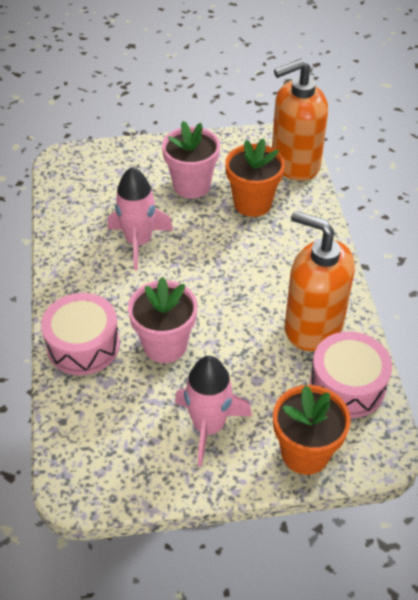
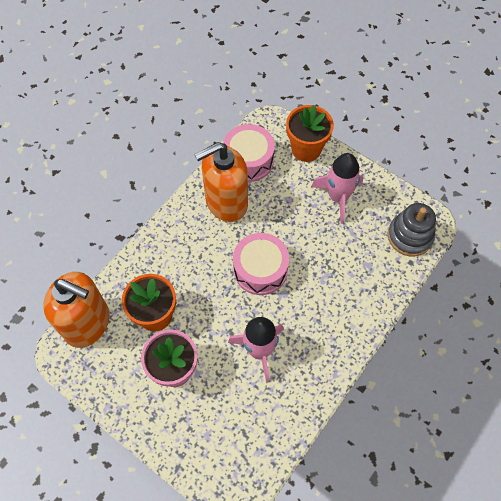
camera: 135 degrees left, 15 degrees up
(83, 345) = (361, 300): pink drum -> pink drum (260, 269)
(87, 449) = (409, 236): none -> grey stacking toy
(165, 345) = (316, 260): pink flower pot -> none
(313, 326) = (226, 202): orange soap dispenser -> orange soap dispenser turned 75 degrees clockwise

